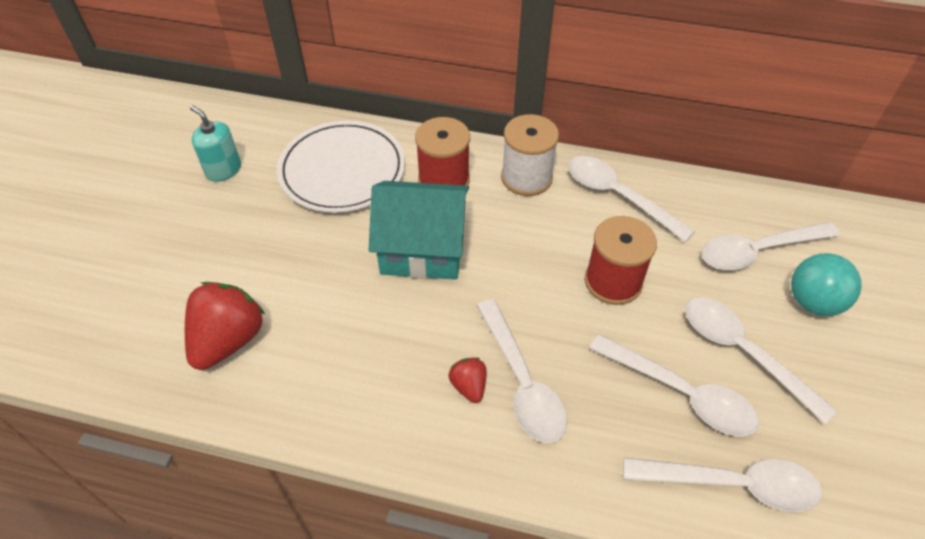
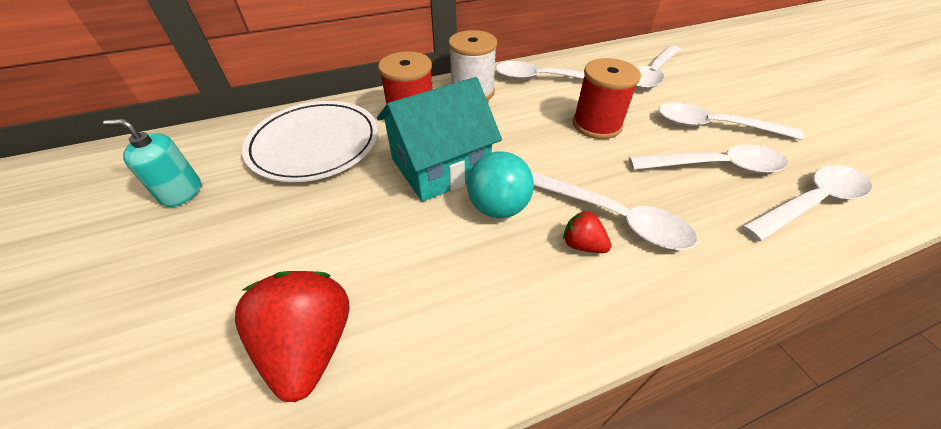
camera: 35 degrees left, 5 degrees down
(813, 302) = (710, 85): turquoise ball -> turquoise ball (498, 207)

